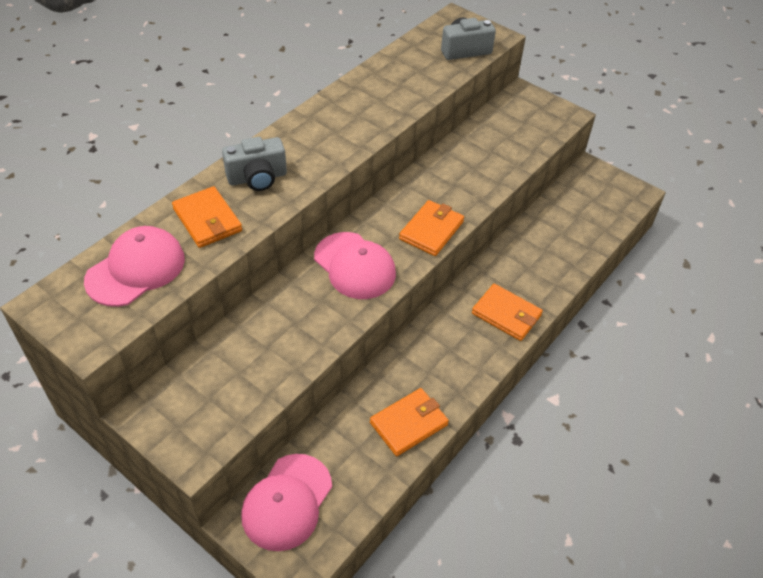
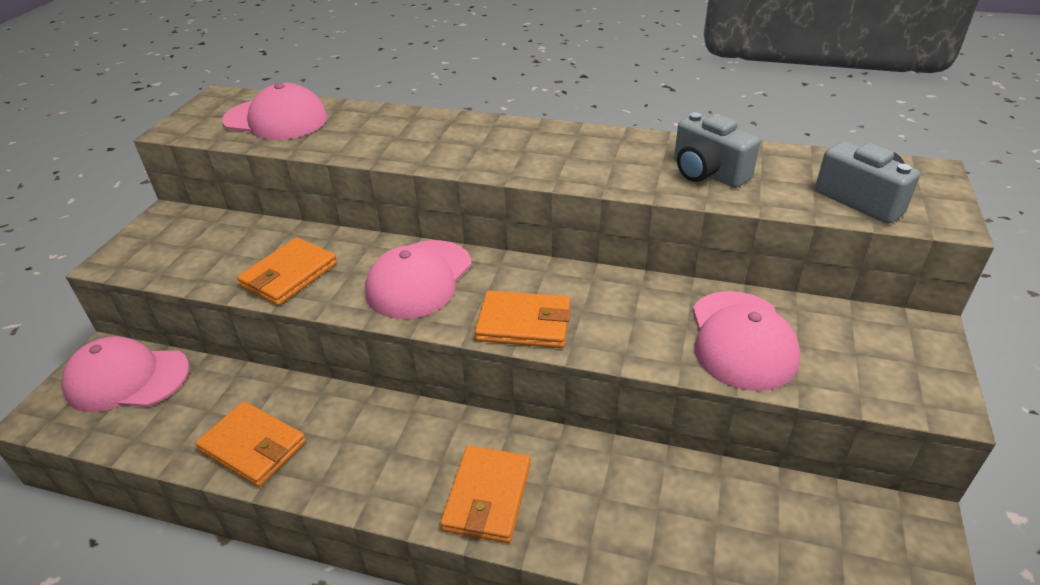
camera: 70 degrees right, 10 degrees down
(207, 220) = (363, 130): orange wallet -> orange wallet (289, 275)
(257, 178) = (446, 136): grey camera -> grey camera (707, 173)
(495, 153) = (742, 340): none -> pink cap

